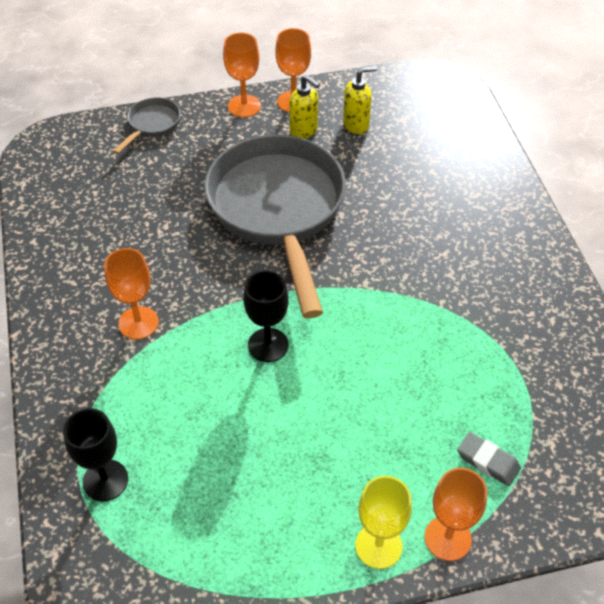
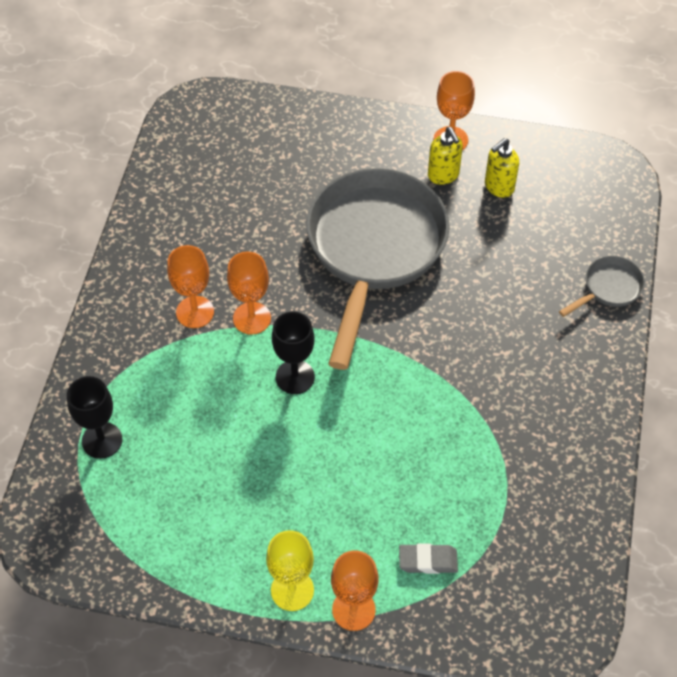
camera: 25 degrees right, 5 degrees up
(152, 125) = (303, 118): grey pan -> grey pan (608, 288)
(244, 106) = (400, 128): orange goblet -> orange goblet (252, 318)
(356, 124) = (498, 187): yellow soap dispenser -> yellow soap dispenser turned 135 degrees clockwise
(488, 461) = (428, 561): grey eraser -> grey eraser turned 60 degrees counterclockwise

